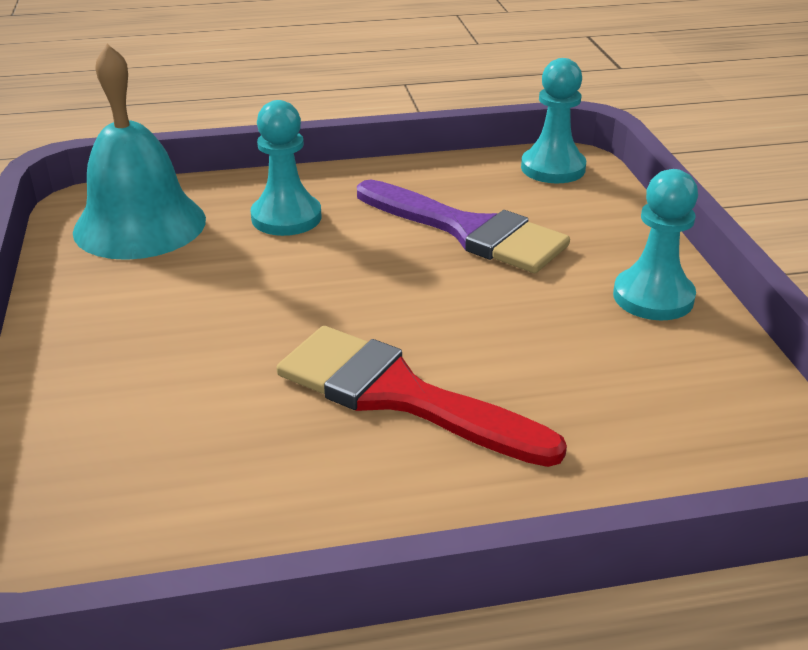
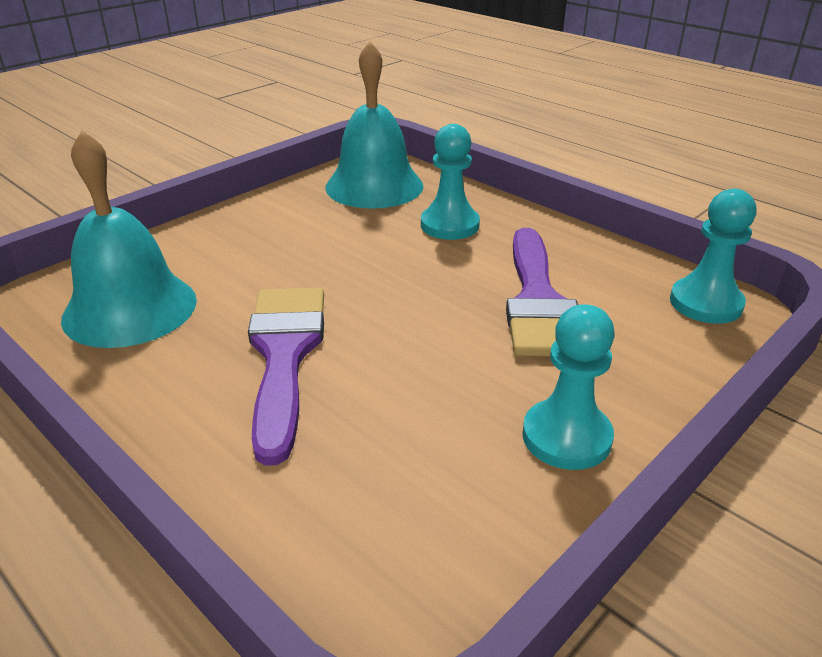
camera: 55 degrees right, 0 degrees up
(174, 480) = (130, 308): none -> turquoise bell
(398, 395) = (284, 355): red brush -> purple brush

